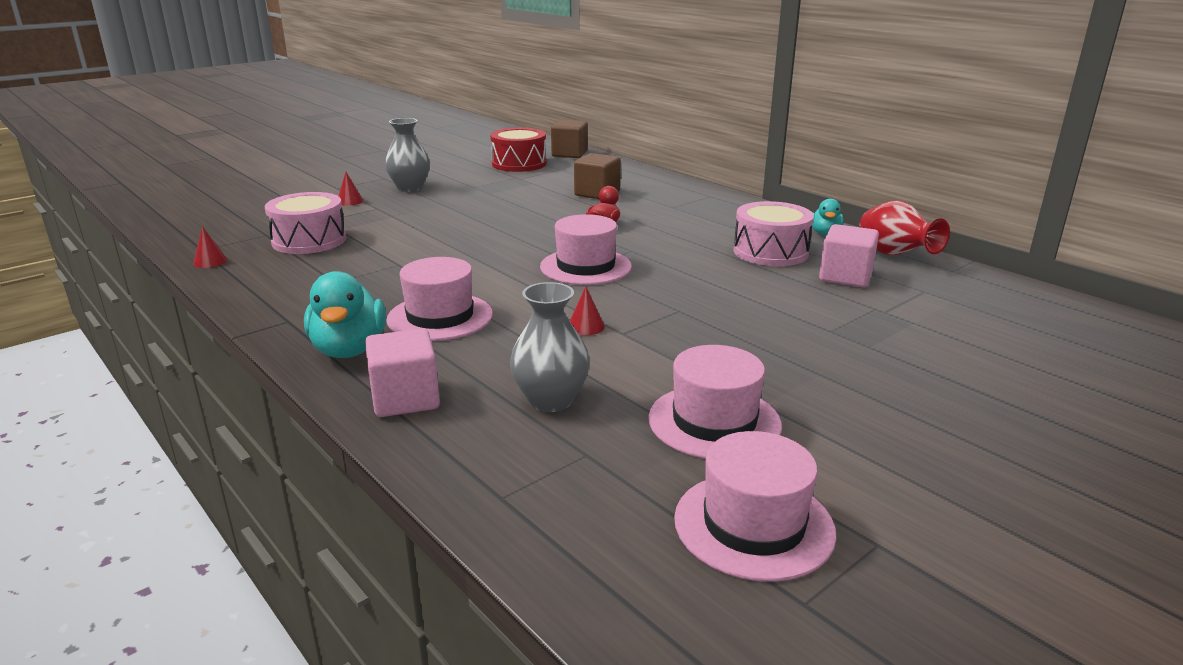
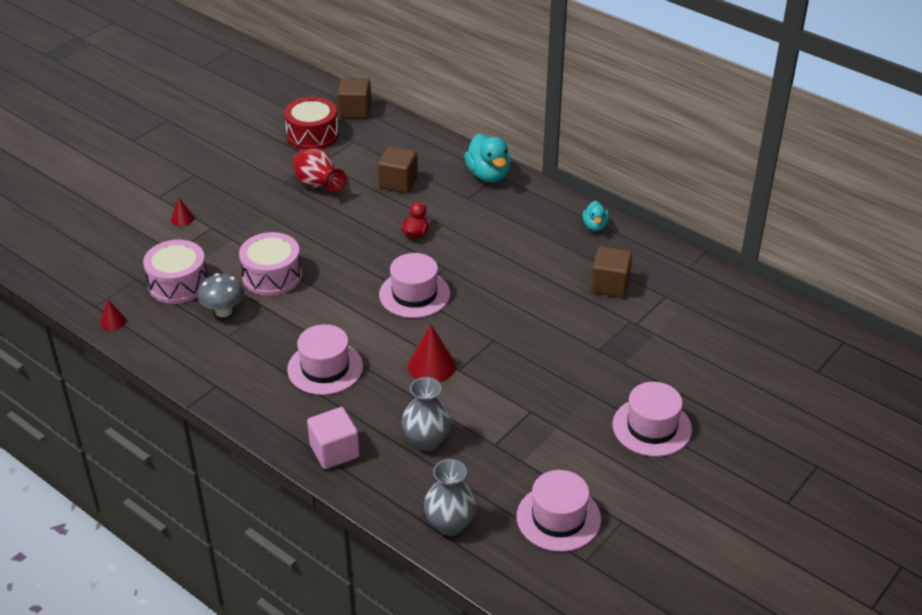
camera: 10 degrees left, 15 degrees up
(345, 263) = (223, 311): none -> grey mushroom
(349, 350) = (276, 410): turquoise duck -> turquoise duck (488, 175)
(410, 188) = (226, 190): grey vase -> grey vase (450, 524)
(586, 326) = (431, 366): red cone -> red cone, size x1.82
(714, 421) = (530, 445): pink hat -> pink hat (652, 427)
(770, 252) = (553, 257): pink drum -> pink drum (272, 276)
(845, 277) = (610, 285): pink cube -> brown cube
(894, 255) = (647, 252): red vase -> red vase (318, 186)

